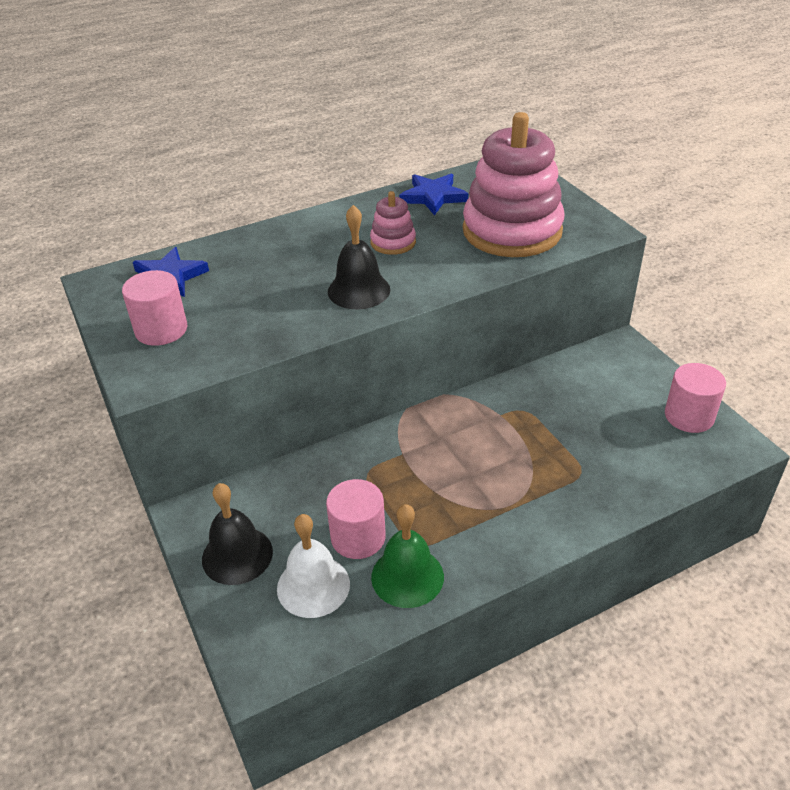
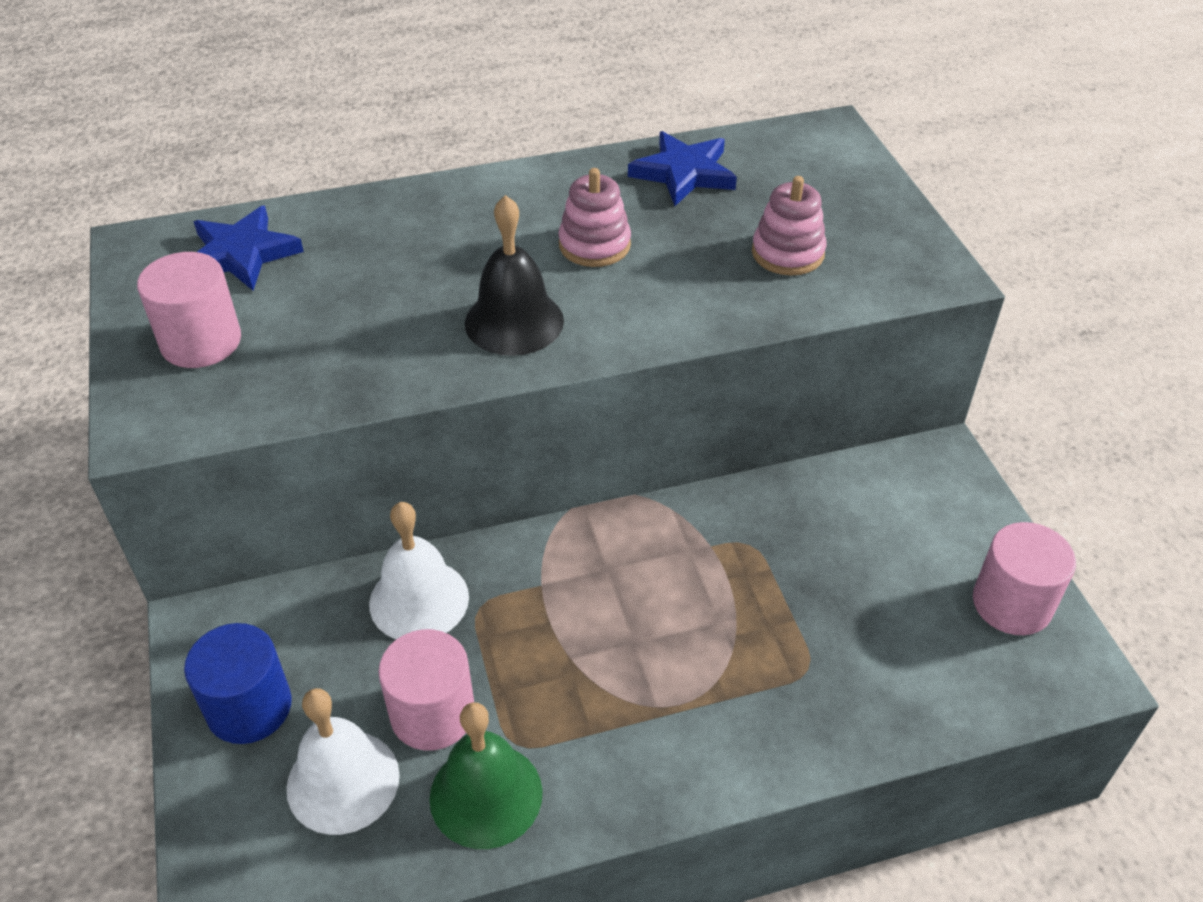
camera: 10 degrees right, 5 degrees up
(237, 555) = (249, 707): black bell -> blue cylinder
(327, 475) = (419, 600): none -> white bell
(512, 231) = (787, 253): pink stacking toy -> pink stacking toy, size x0.45

